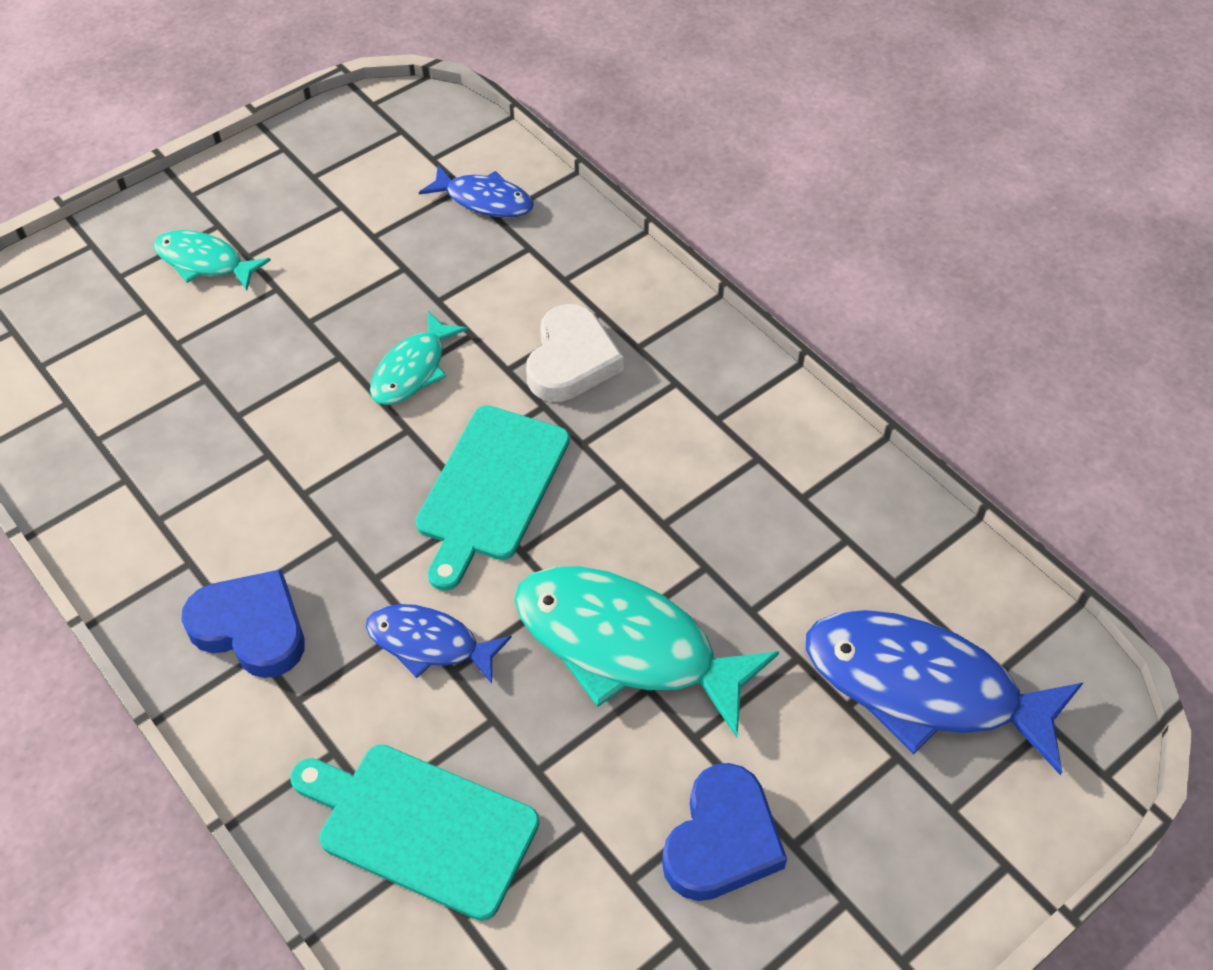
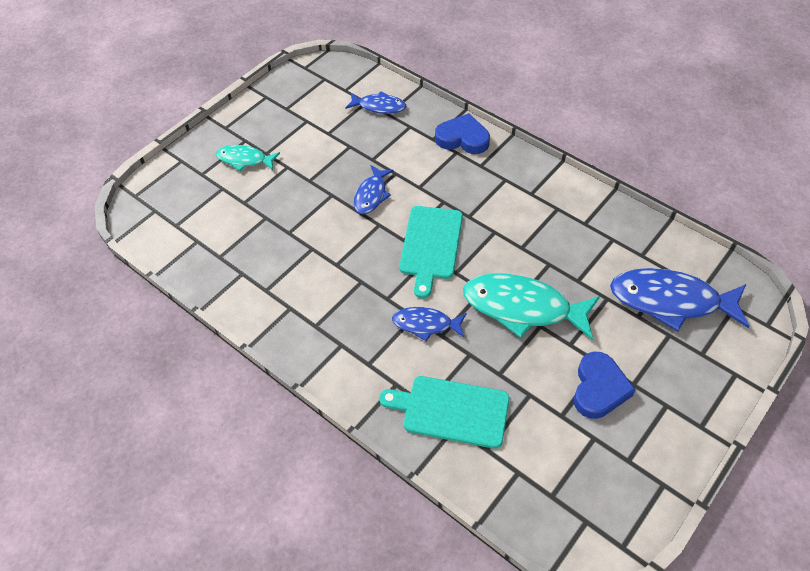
camera: 10 degrees left, 0 degrees up
(251, 628) = (333, 333): blue heart -> blue heart (462, 138)
(413, 370) = (371, 195): turquoise fish -> blue fish
(571, 360) = (450, 177): white heart -> none

